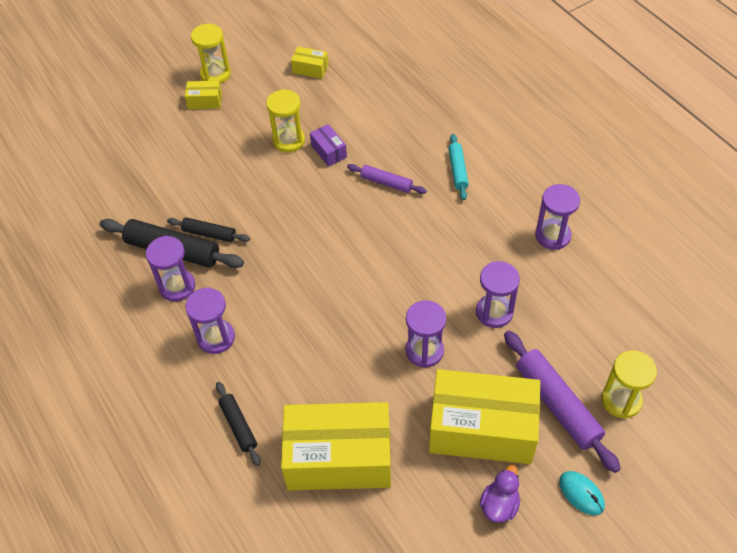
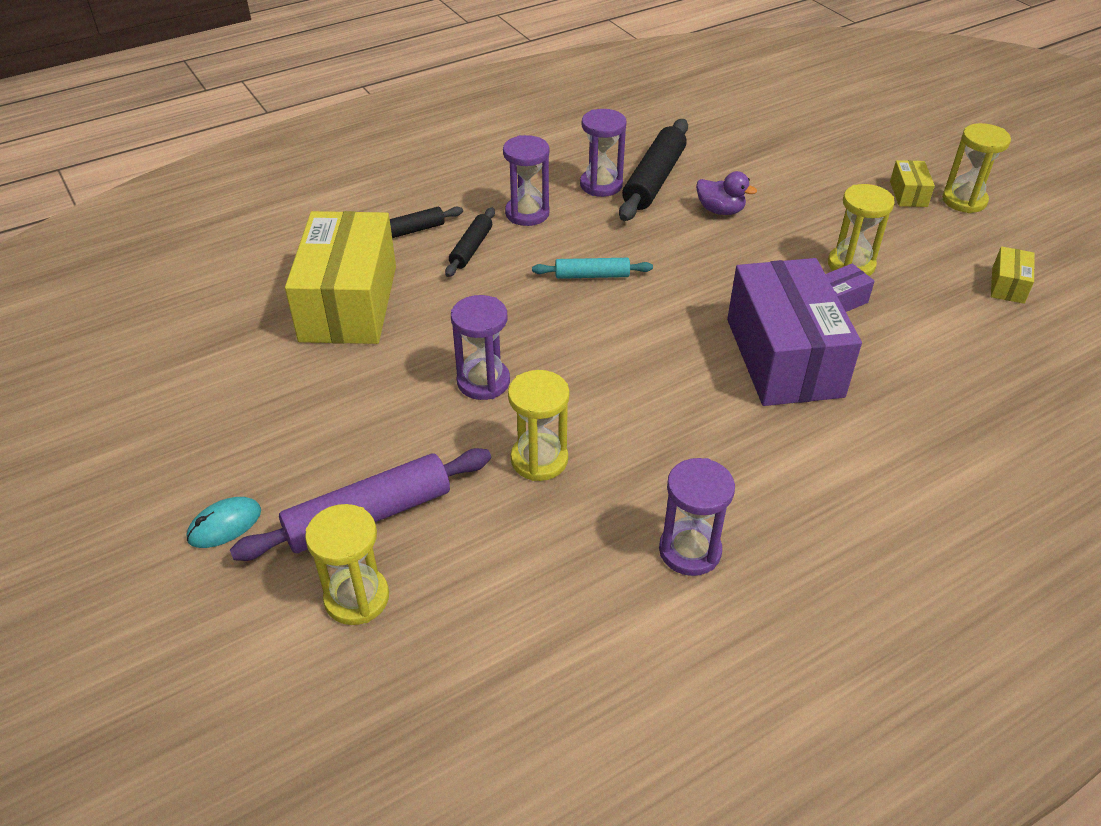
camera: 90 degrees right, 10 degrees down
(209, 234) = (680, 204): black rolling pin -> black rolling pin (471, 248)
(386, 183) = (784, 357): purple rolling pin -> purple box
(457, 170) = (823, 439): turquoise rolling pin -> turquoise rolling pin (592, 275)
(482, 429) = (352, 430): yellow box -> none
(494, 312) = (539, 459): purple hourglass -> yellow hourglass
(499, 505) = (240, 437): purple duck -> purple duck (720, 210)

